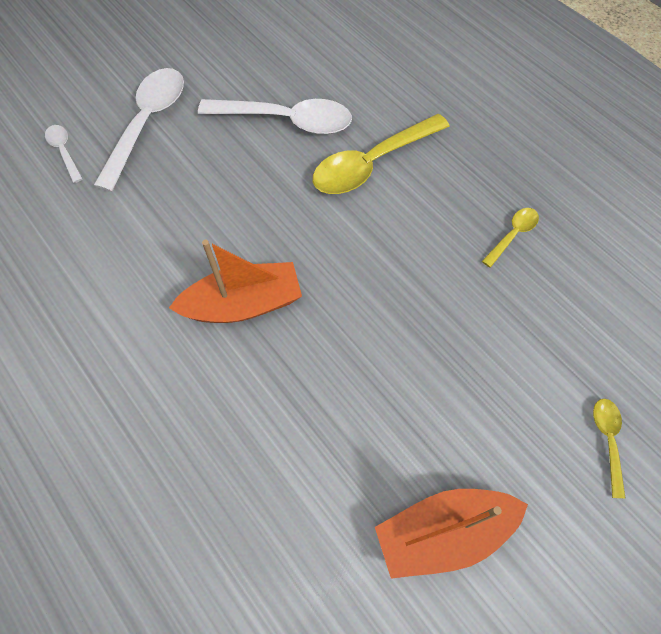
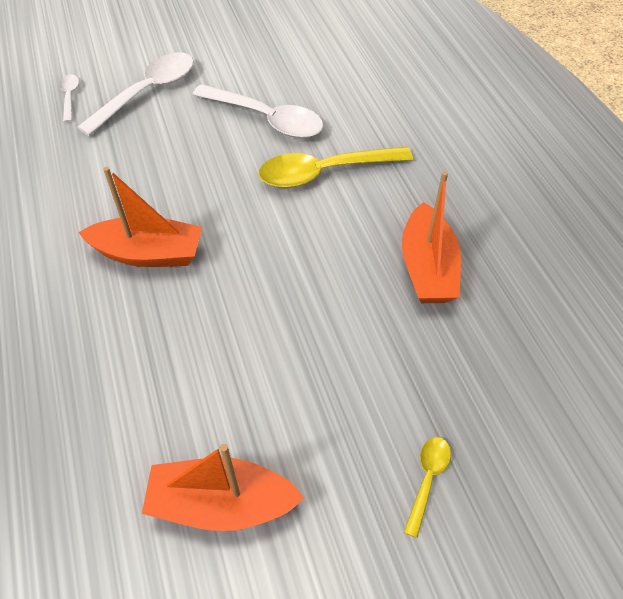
camera: 20 degrees right, 10 degrees down
(512, 235) = (427, 268): yellow spoon -> orange boat

